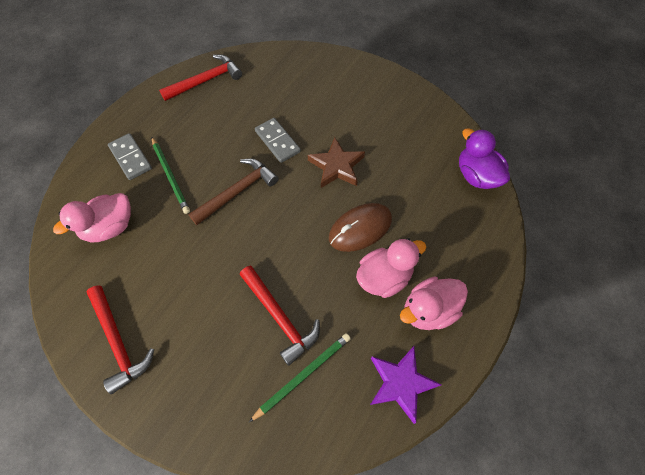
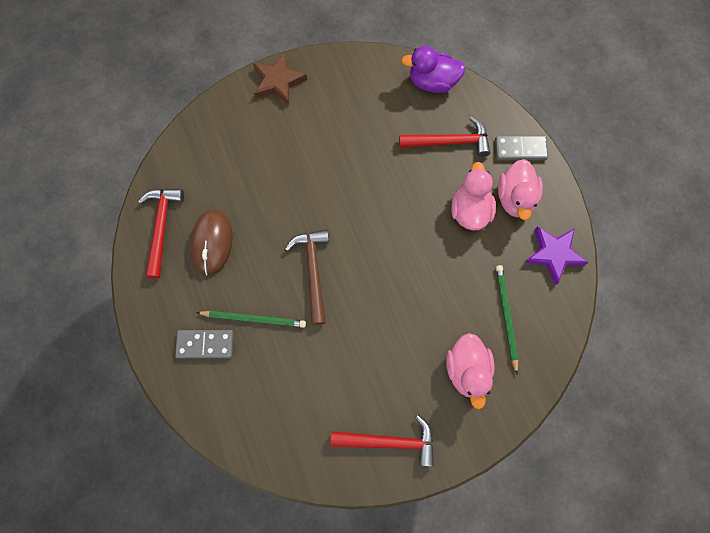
camera: 55 degrees left, 10 degrees up
(110, 227) = (272, 398): pink duck -> pink duck (467, 370)
(277, 141) = (285, 207): grey domino -> grey domino (520, 149)
(280, 317) = (451, 306): red hammer -> red hammer (449, 142)
(336, 166) = (346, 177): brown star -> brown star (278, 81)
(360, 228) = (417, 199): brown mouse -> brown mouse (212, 243)

